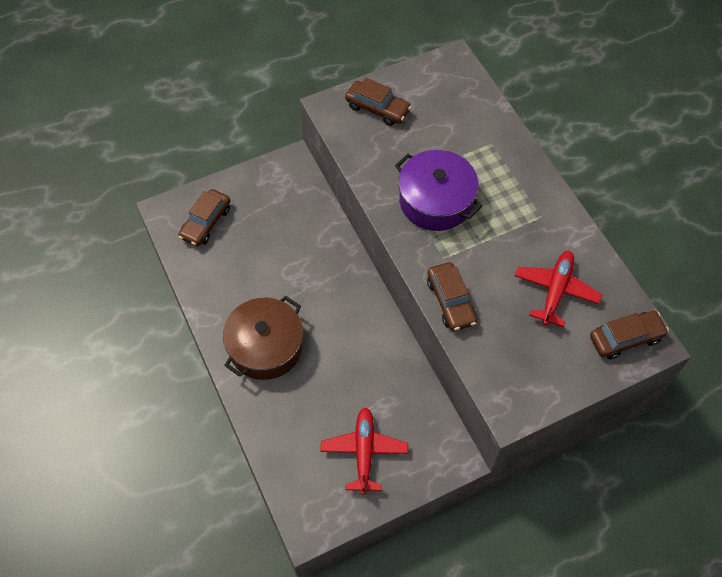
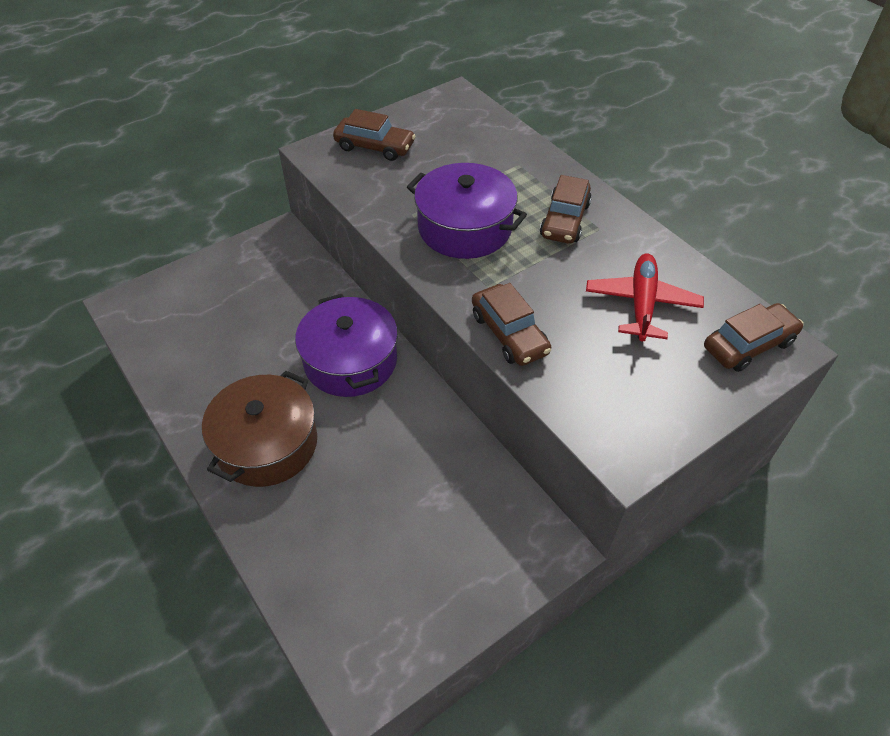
camera: 10 degrees left, 10 degrees down
(206, 222) = (175, 310): brown car -> brown car (564, 220)
(334, 288) = (350, 361): none -> purple pot
(364, 452) = (423, 561): red plane -> none

